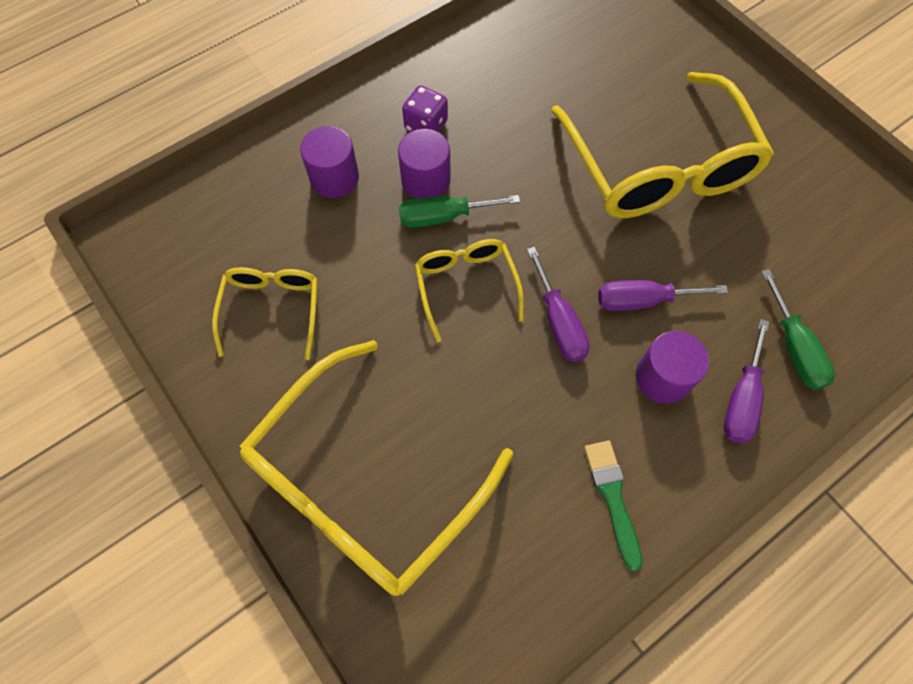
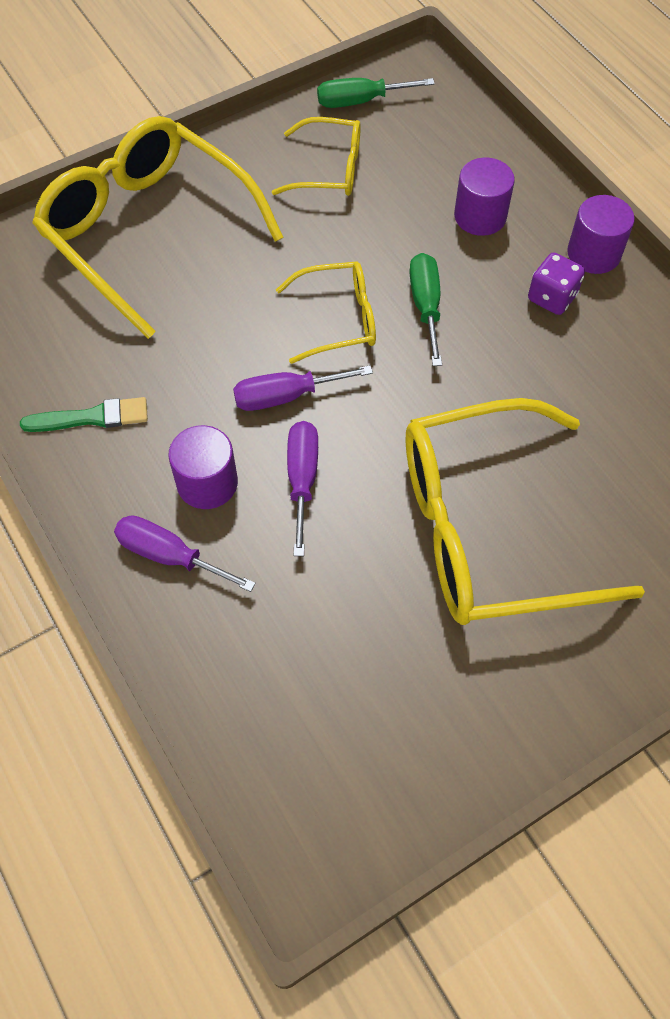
camera: 95 degrees right, 5 degrees down
(426, 180) = (474, 293): purple cylinder -> purple cylinder (593, 253)
(794, 347) = (221, 627): green screwdriver -> green screwdriver (360, 101)

